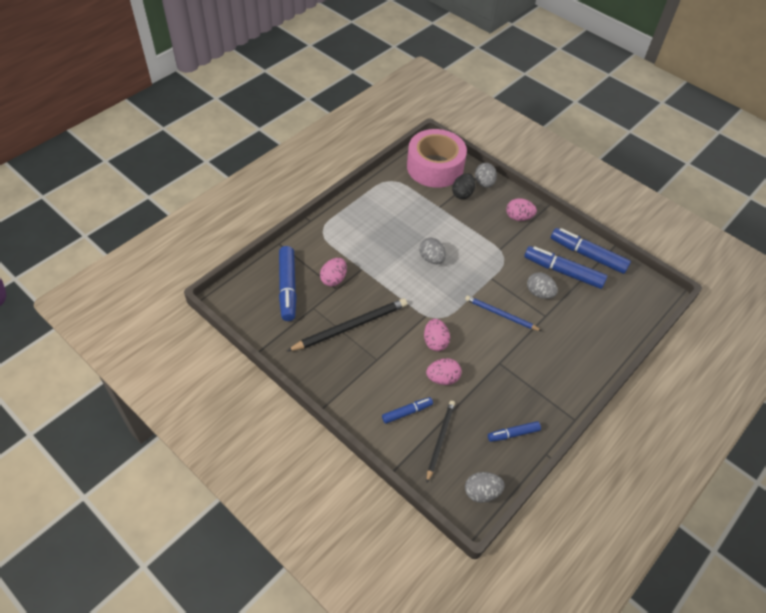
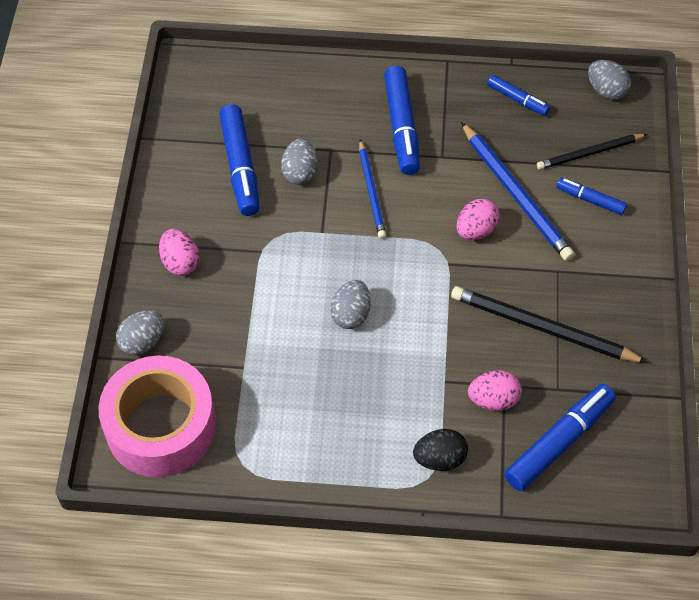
camera: 125 degrees left, 5 degrees up
(442, 378) = (516, 194): pink egg -> blue pencil
(462, 194) = (190, 355): black egg -> black egg (439, 458)
(587, 255) = (186, 156): blue marker -> blue marker (401, 127)

